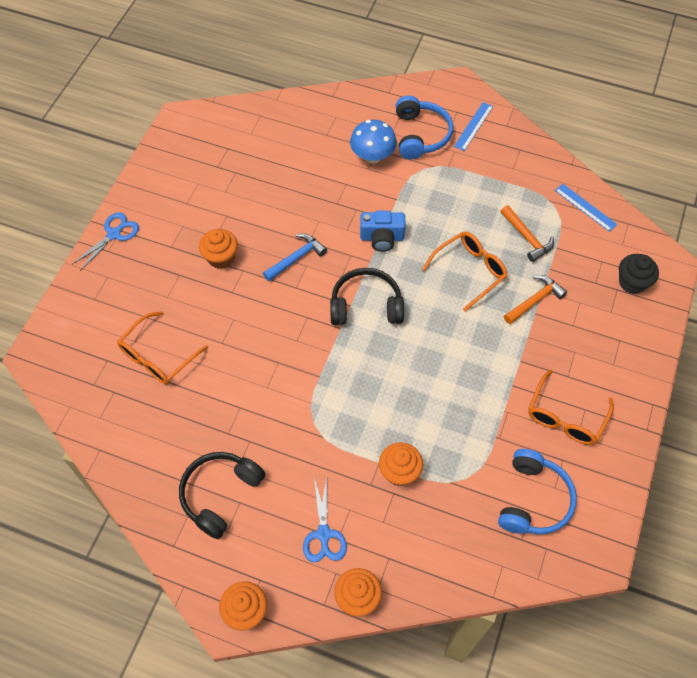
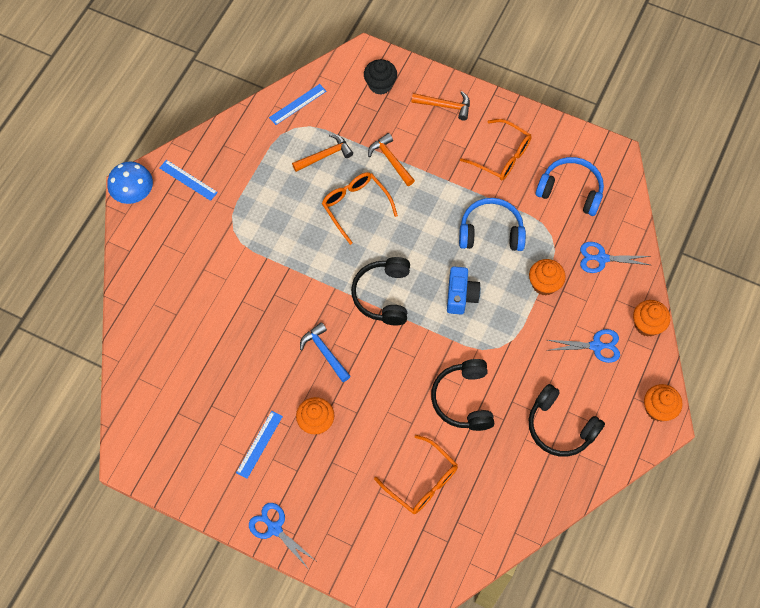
camera: 85 degrees left, 5 degrees up
(197, 214) = (259, 444): none -> blue ruler
(249, 391) = (464, 399): none -> black headphones
(372, 156) = (211, 274): blue mushroom -> blue mushroom (134, 194)
(382, 238) = (310, 275): blue camera -> blue camera (460, 296)
(420, 135) = (191, 228): blue headphones -> blue headphones (491, 232)
(443, 539) = (601, 258): none -> blue scissors
(621, 351) = (445, 106): none -> orange hammer

